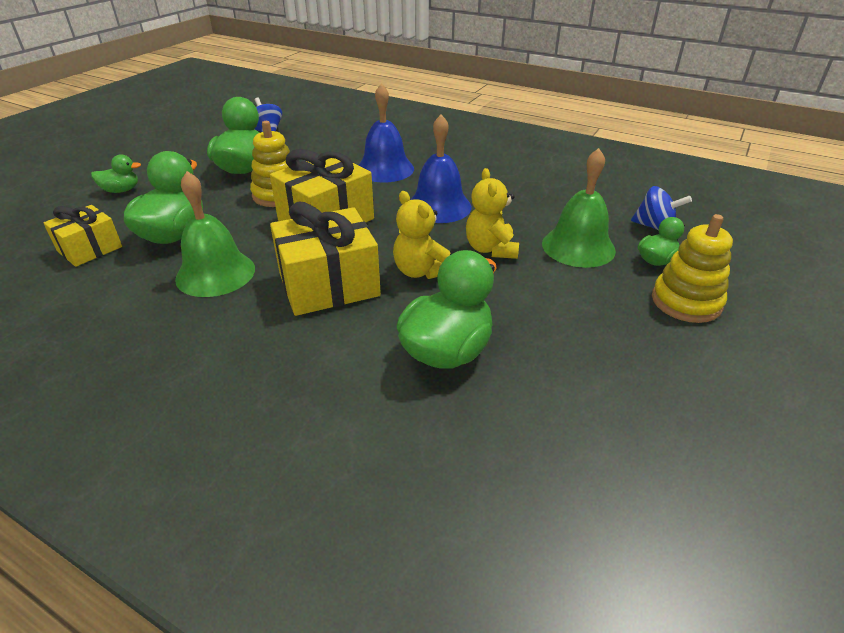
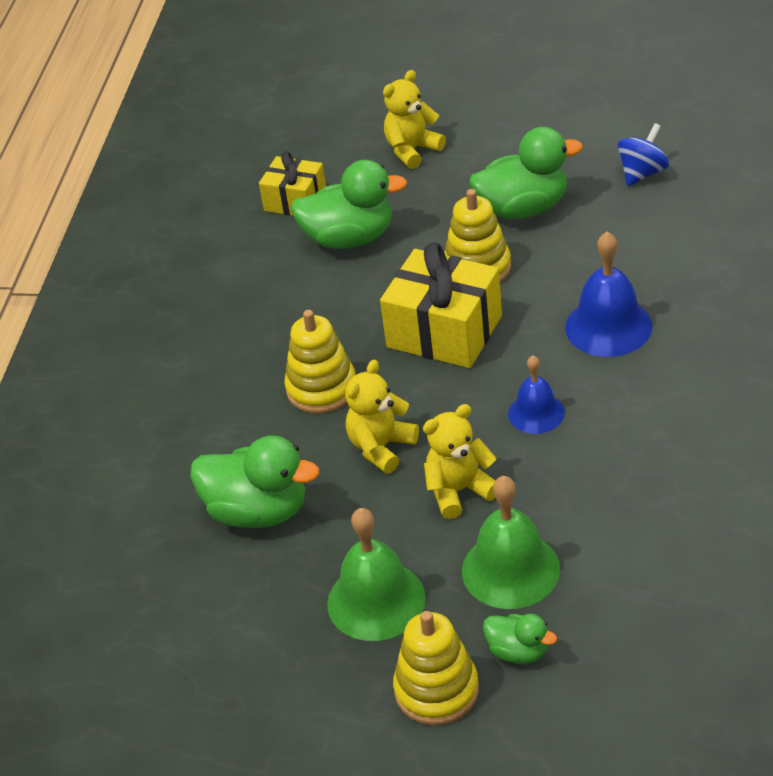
camera: 75 degrees right, 5 degrees up
(121, 190) = (412, 150): green duck -> yellow teddy bear
(215, 273) = (300, 303): green bell -> green bell (376, 600)
(329, 284) = (321, 388): yellow gift -> yellow stacking toy
(439, 206) = (536, 413): blue bell -> blue bell, size x0.62
(654, 227) = (611, 640): blue spinning top -> none

